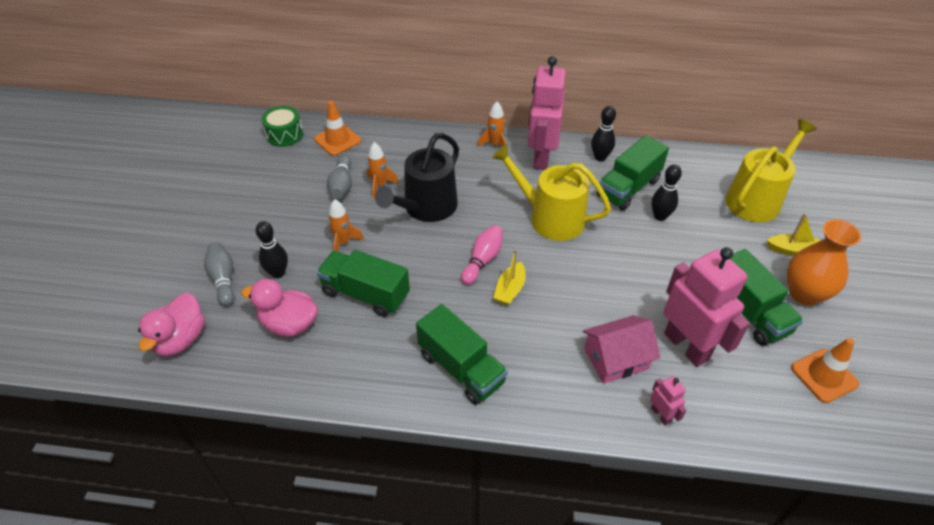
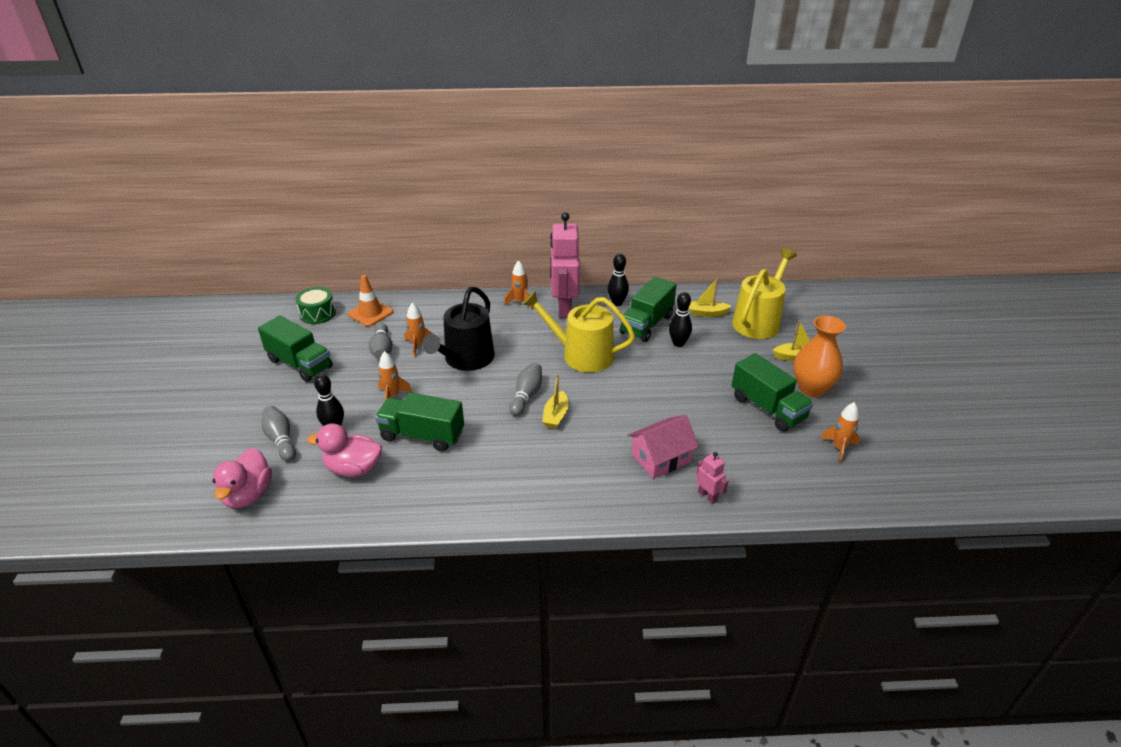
camera: 10 degrees left, 10 degrees down
(461, 368) = (523, 483): green truck -> green truck (300, 364)
(483, 260) = (526, 395): pink bowling pin -> grey bowling pin
(686, 346) = (720, 440): pink robot -> none
(698, 182) = (707, 313): none -> yellow boat
(824, 376) = (839, 448): orange traffic cone -> orange rocket

